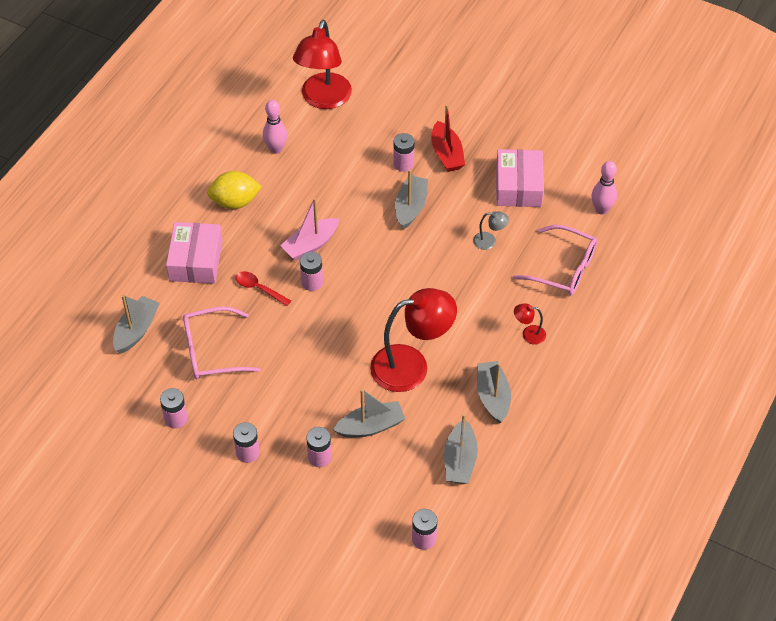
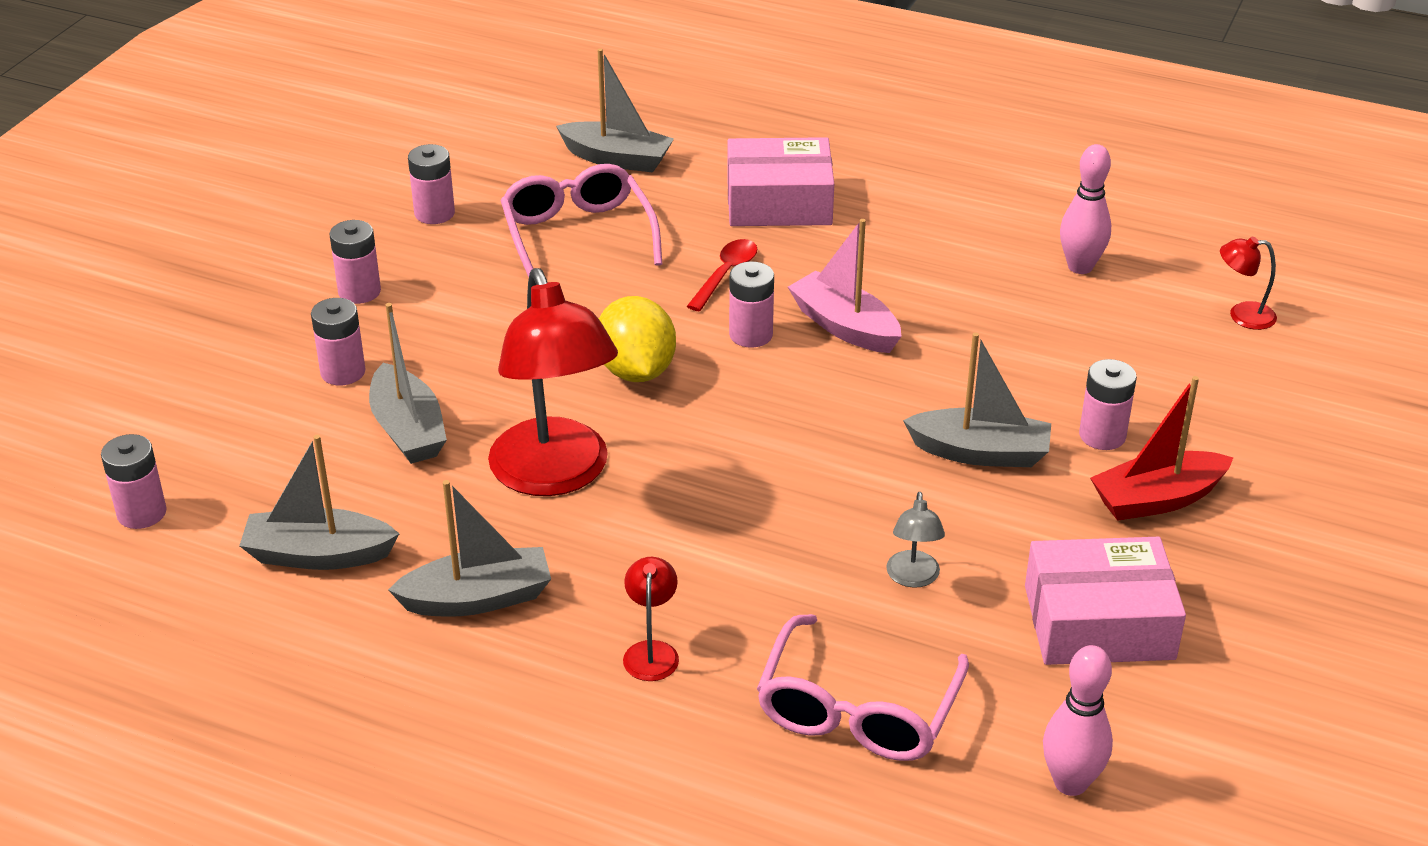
camera: 85 degrees right, 15 degrees down
(235, 202) = (929, 231): yellow lemon -> yellow lemon (636, 371)
(323, 99) = (1242, 315): red lamp -> red lamp, size x0.42

